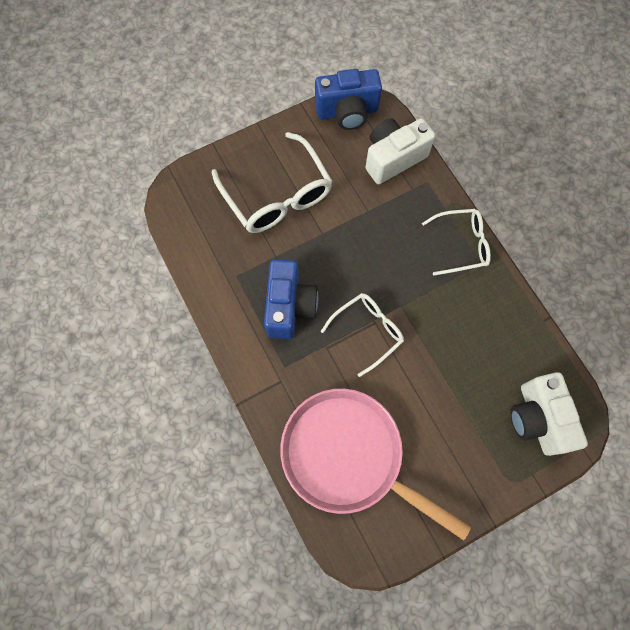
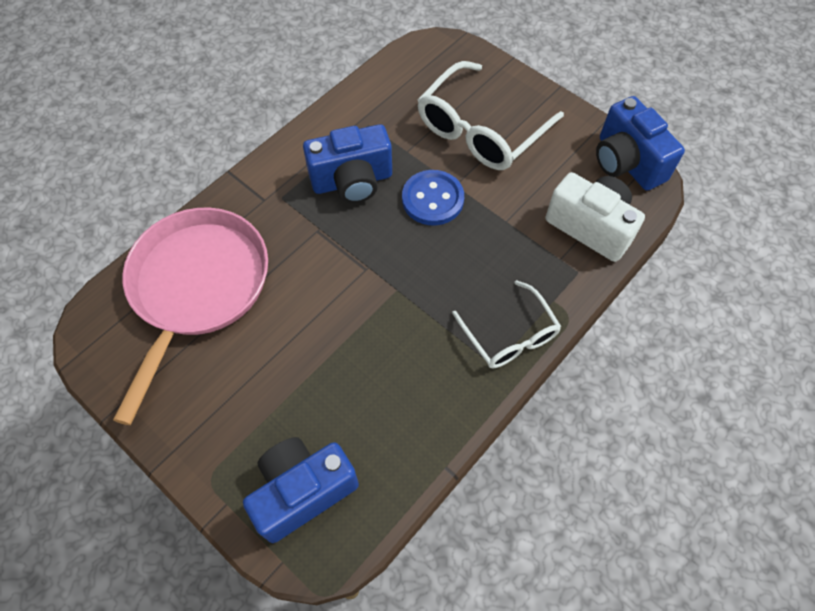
camera: 70 degrees right, 10 degrees down
(329, 253) = (432, 199): none -> blue button
(367, 331) = (351, 264): white glasses -> none
(537, 418) = (303, 491): white camera -> blue camera

